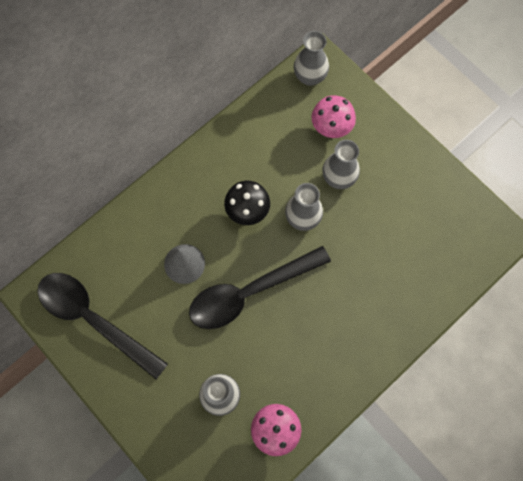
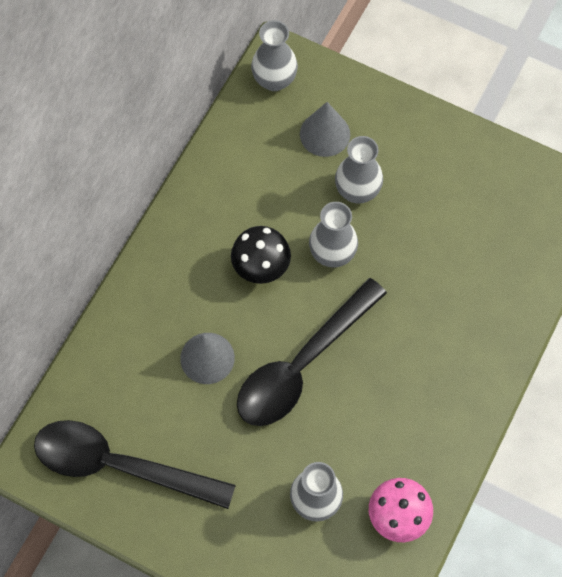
camera: 20 degrees left, 5 degrees down
(331, 128) = (325, 134): pink mushroom -> grey cone

